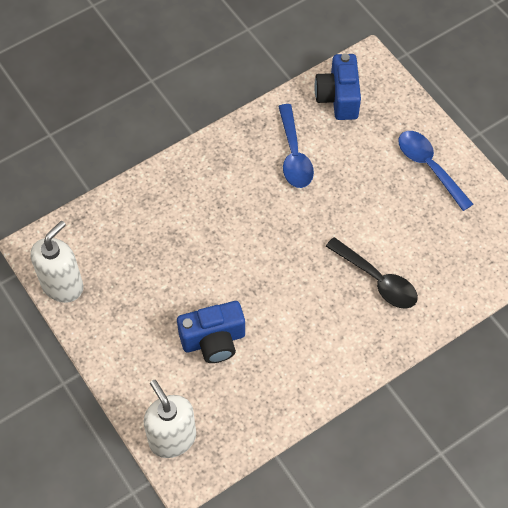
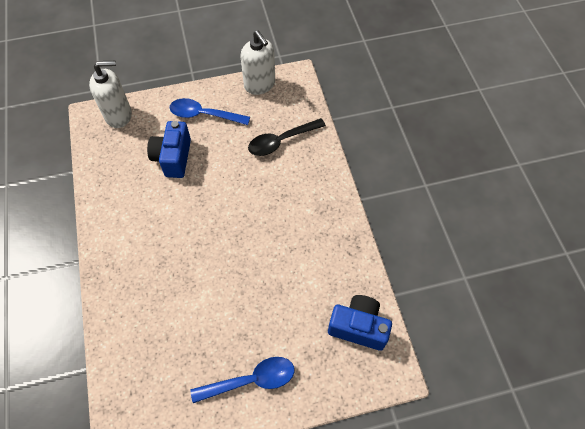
camera: 110 degrees right, 0 degrees up
(294, 155) = (309, 266): blue spoon -> blue spoon (204, 115)
(377, 280) = (162, 287): black spoon -> black spoon (281, 141)

